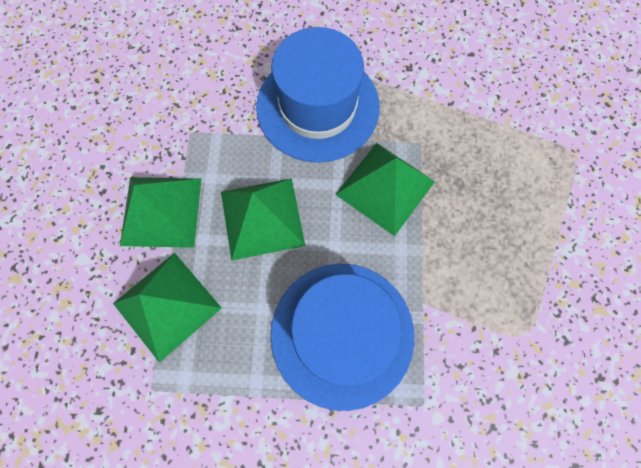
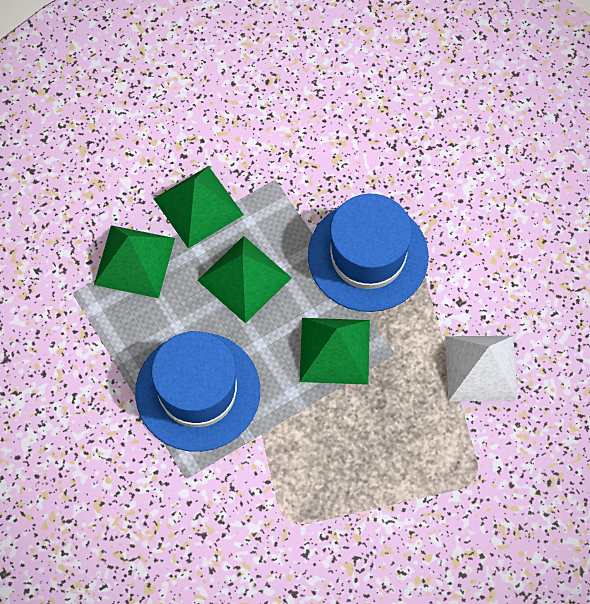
camera: 55 degrees right, 5 degrees down
(477, 89) = (481, 368): none -> white pyramid

